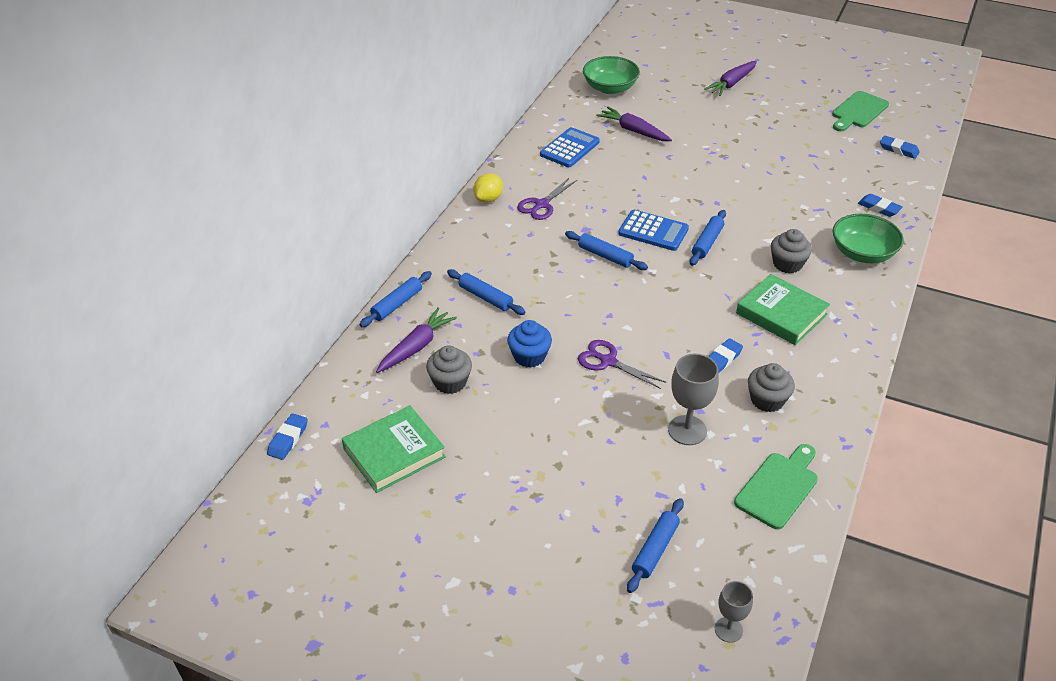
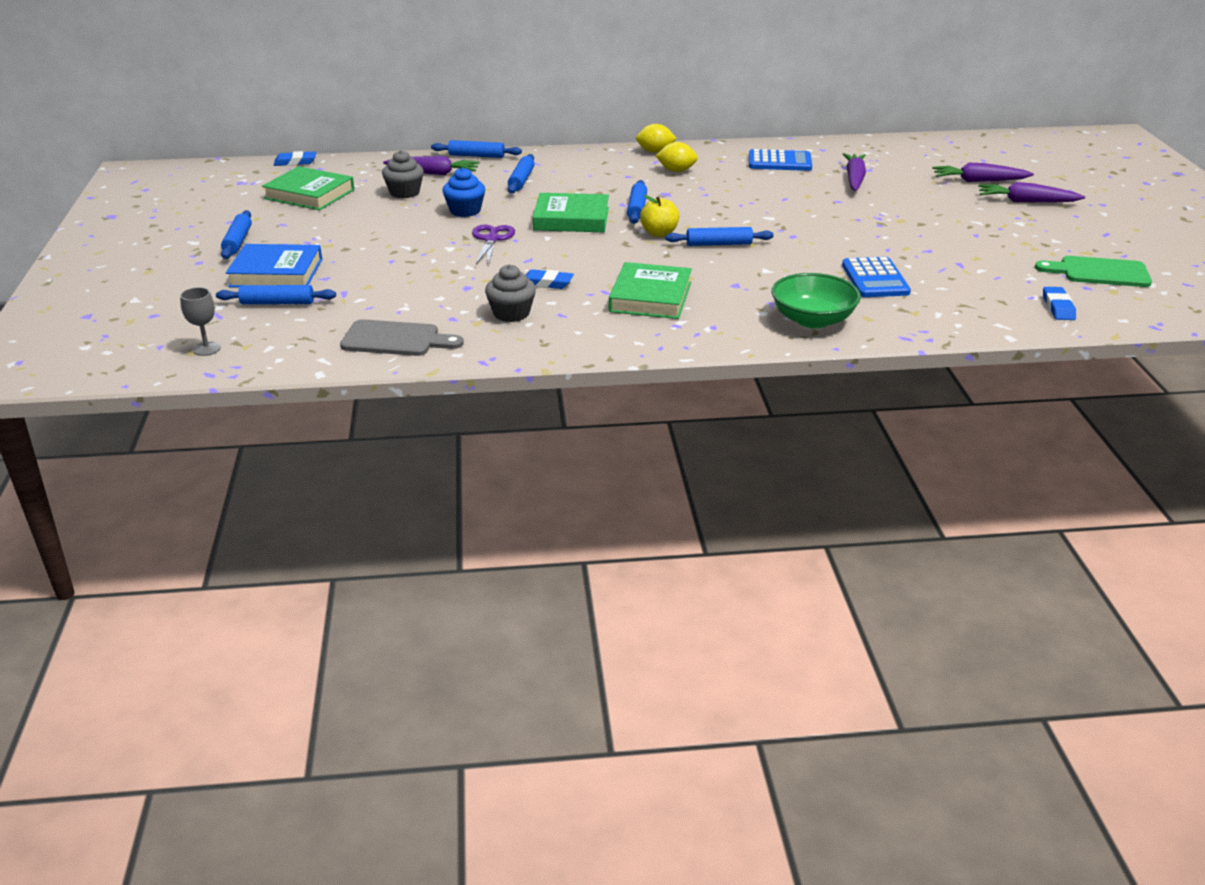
camera: 60 degrees right, 10 degrees down
(480, 544) = (237, 241): none -> blue rolling pin
(542, 205) = (676, 171): purple scissors -> yellow lemon
(583, 532) = (276, 273): none -> blue book
(599, 299) = (571, 219): none -> green book
(610, 88) = (910, 155): green bowl -> none
(653, 231) = (702, 219): blue calculator -> blue calculator (875, 279)
(665, 264) = (659, 233): none -> yellow apple
(681, 84) = (978, 181): none -> purple carrot
(687, 430) = (434, 287): grey goblet -> none
(778, 487) = (395, 339): green cutting board -> grey cutting board
(787, 264) = (737, 286): grey cupcake -> none
(879, 208) = (915, 315): blue eraser -> none

